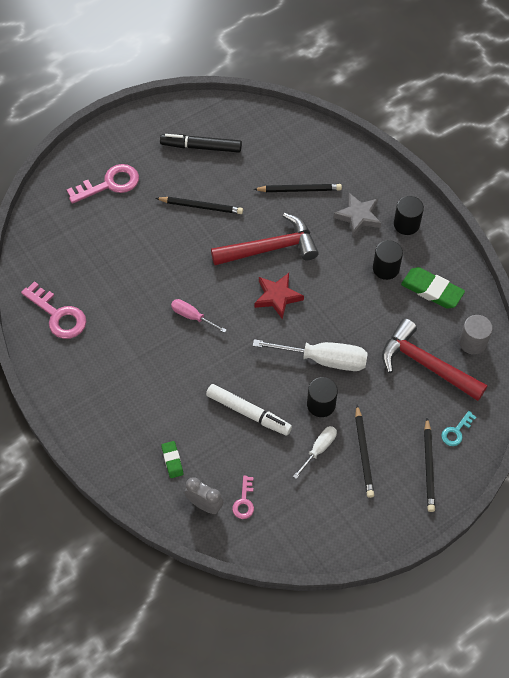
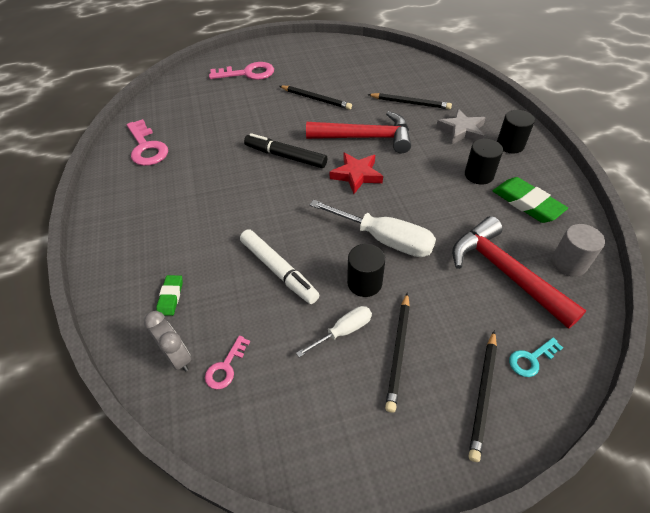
camera: 20 degrees right, 10 degrees down
(192, 316) = (265, 173): pink screwdriver -> none
(201, 147) = (335, 64): black marker -> black marker (285, 156)

